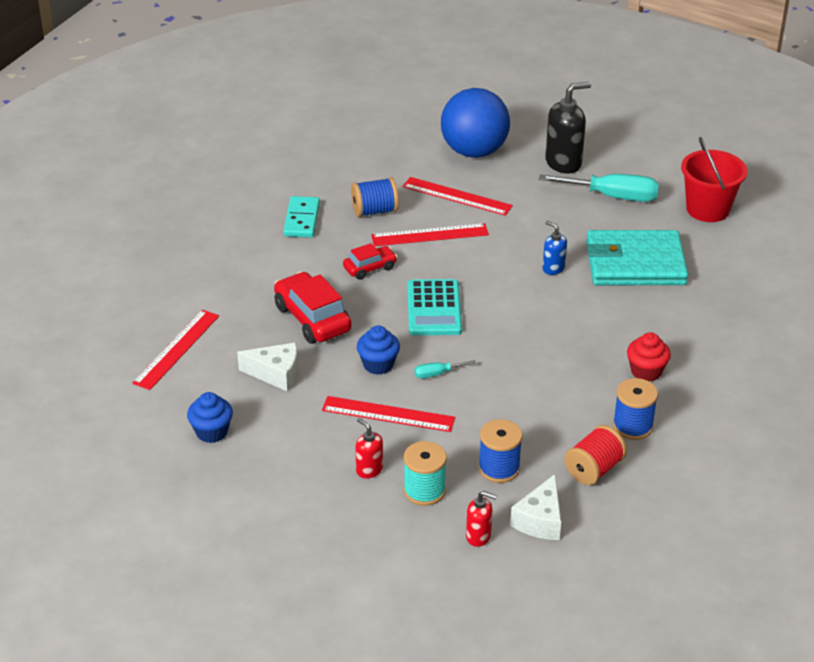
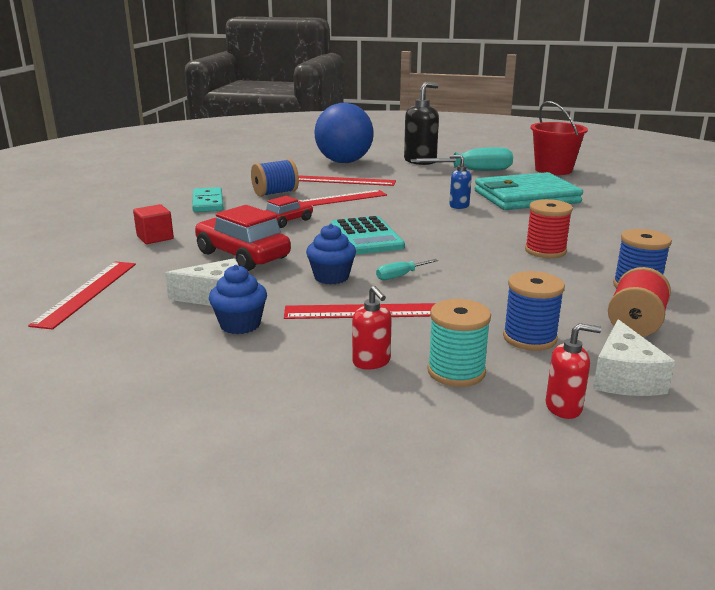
camera: 15 degrees left, 15 degrees down
(211, 432) = (144, 356): blue cupcake -> blue cupcake (240, 325)
(241, 276) = (155, 238): none -> red cube
(369, 469) = (371, 362): red soap dispenser -> red soap dispenser turned 150 degrees counterclockwise
(589, 361) = (545, 251): none -> red spool
(646, 371) = (606, 251): red cupcake -> none

